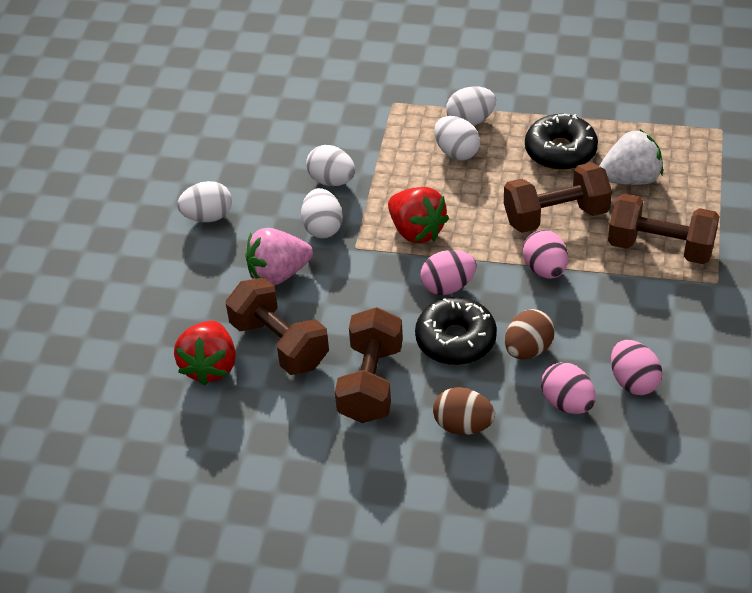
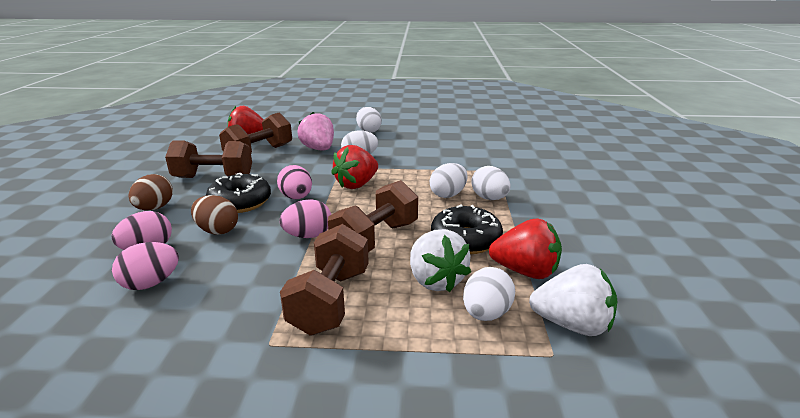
camera: 80 degrees right, 20 degrees down
(332, 181) = (405, 157): white egg -> white egg (486, 313)
(556, 216) = (375, 239): brown dumbbell -> brown dumbbell turned 60 degrees clockwise
(617, 121) = (525, 271): none -> red strawberry
(688, 111) = (572, 324): none -> white strawberry

